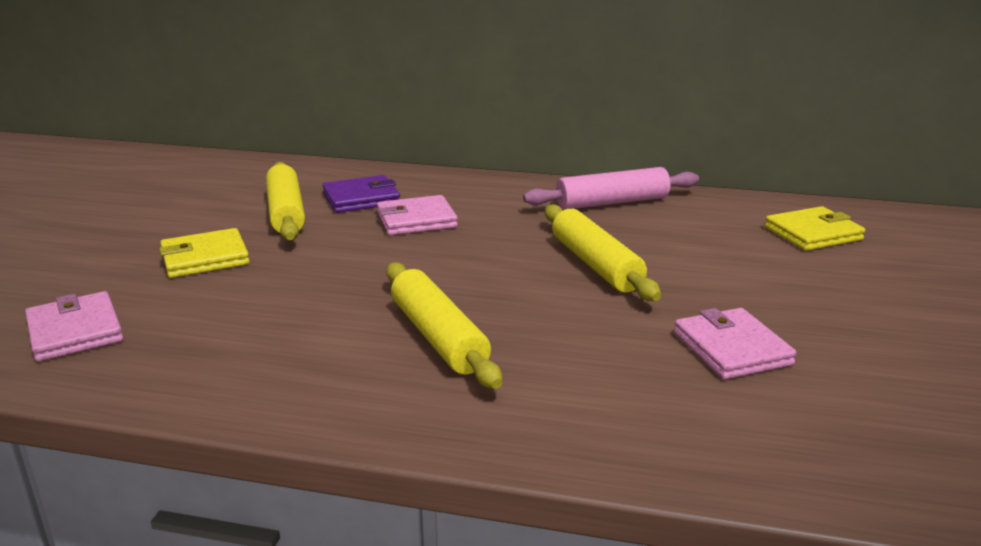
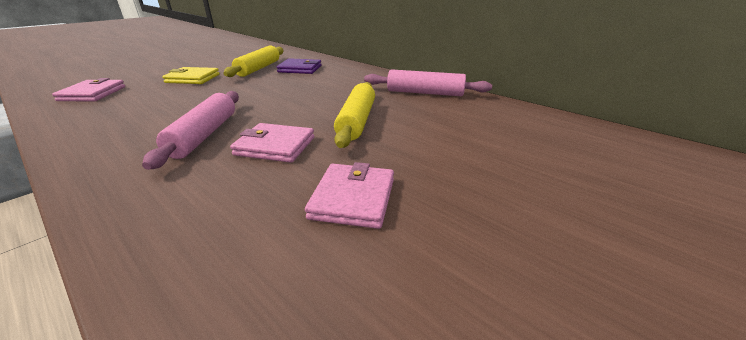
camera: 30 degrees right, 5 degrees up
(416, 220) = (306, 81): pink wallet -> pink wallet (275, 146)
(438, 337) = (204, 135): yellow rolling pin -> pink rolling pin
(813, 233) = (546, 138): yellow wallet -> none

